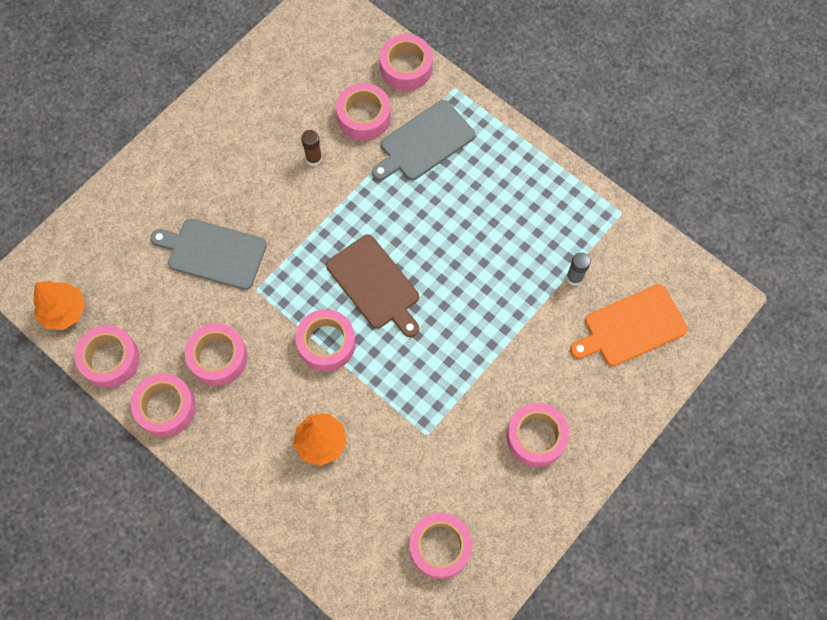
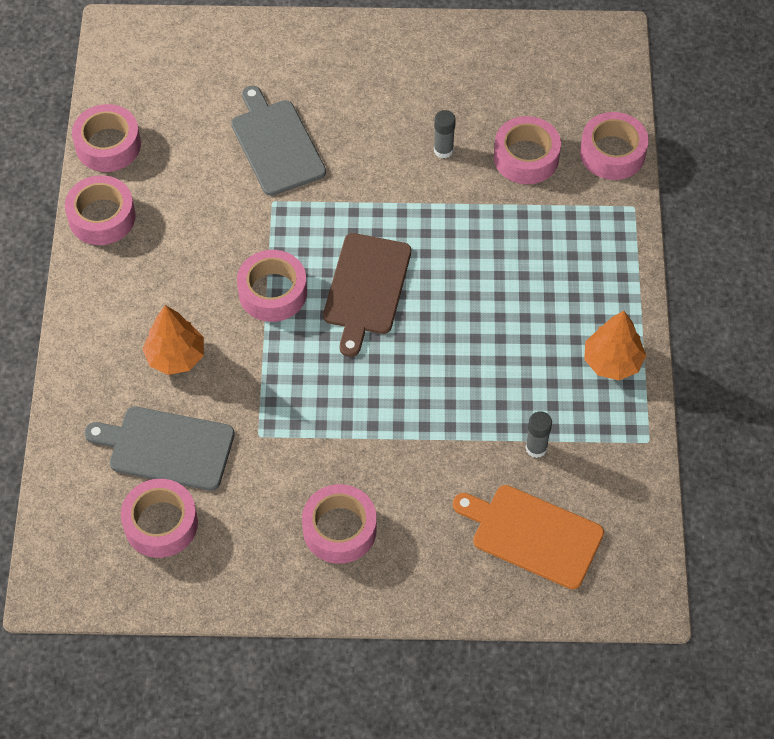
camera: 50 degrees right, 10 degrees down
(64, 311) = (120, 80): orange tree -> orange tree (612, 362)
(218, 357) = (182, 221): pink tape -> none
(314, 158) = (443, 150): brown glue stick -> grey glue stick
(424, 142) = (550, 223): grey cutting board -> grey cutting board (167, 448)

